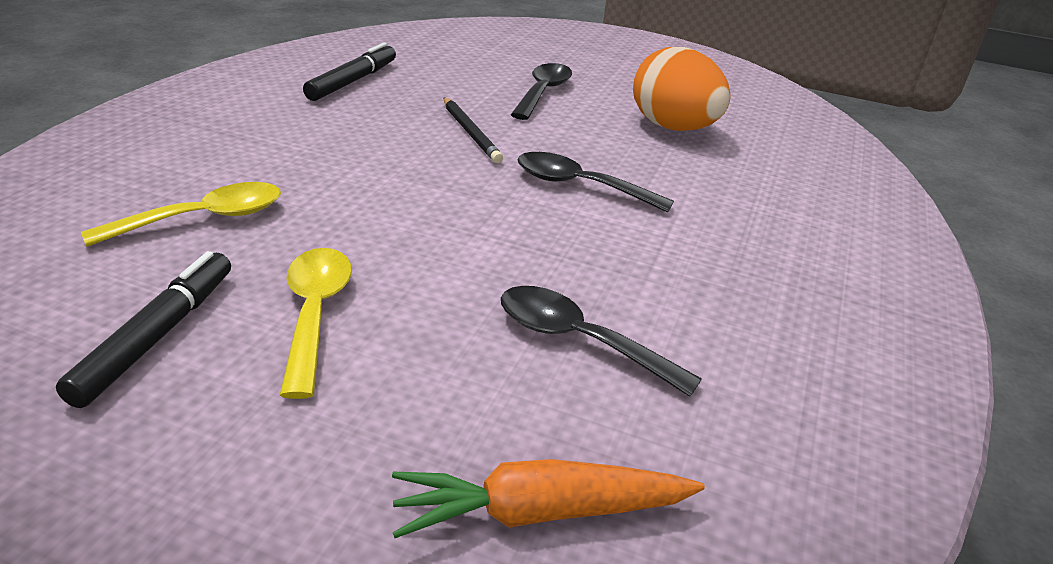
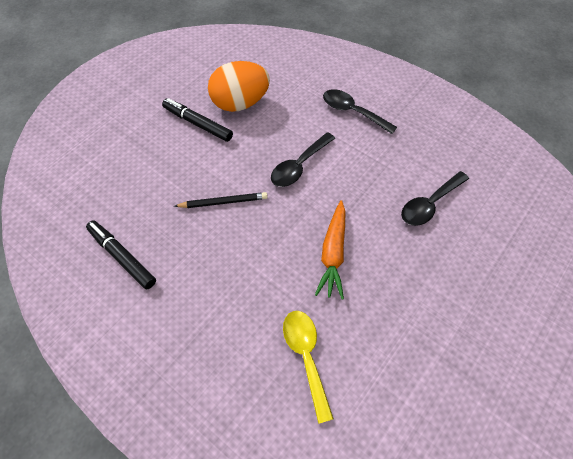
camera: 70 degrees left, 25 degrees up
(156, 336) = (415, 376): black marker -> black marker (197, 124)
(315, 314) = (403, 304): yellow spoon -> none
(540, 512) = (522, 242): orange carrot -> orange carrot (333, 253)
(543, 92) = (174, 150): black spoon -> black spoon (352, 112)

